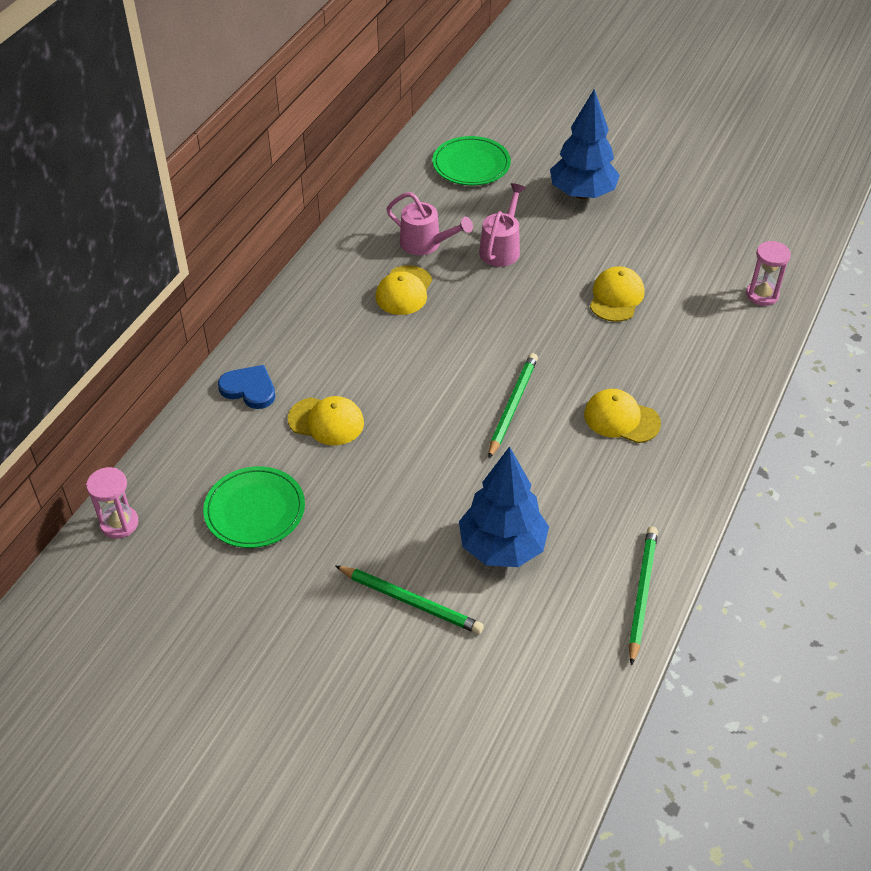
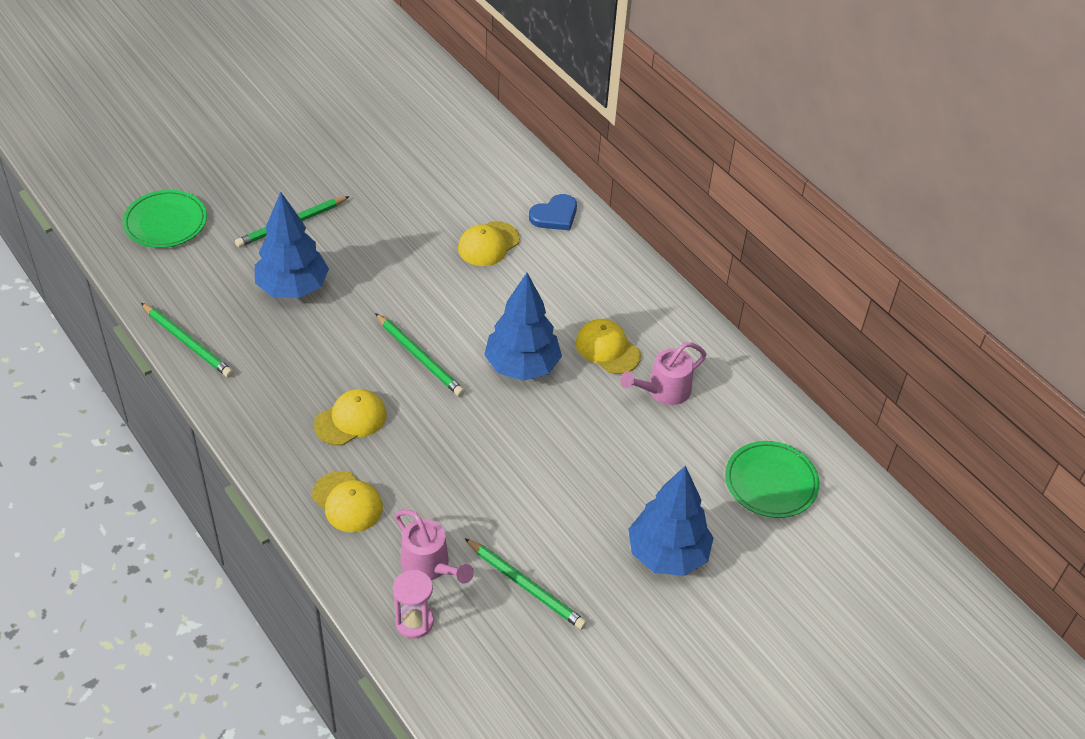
camera: 115 degrees right, 0 degrees up
(119, 523) = (473, 117): pink hourglass -> none
(255, 510) = (432, 180): green plate -> green plate (165, 222)
(468, 335) = (522, 366): none -> blue tree
(501, 248) = (622, 444): pink watering can -> pink watering can (430, 566)
(616, 297) = (495, 497): yellow cap -> yellow cap (347, 502)
(676, 251) = (526, 586): none -> green pencil

